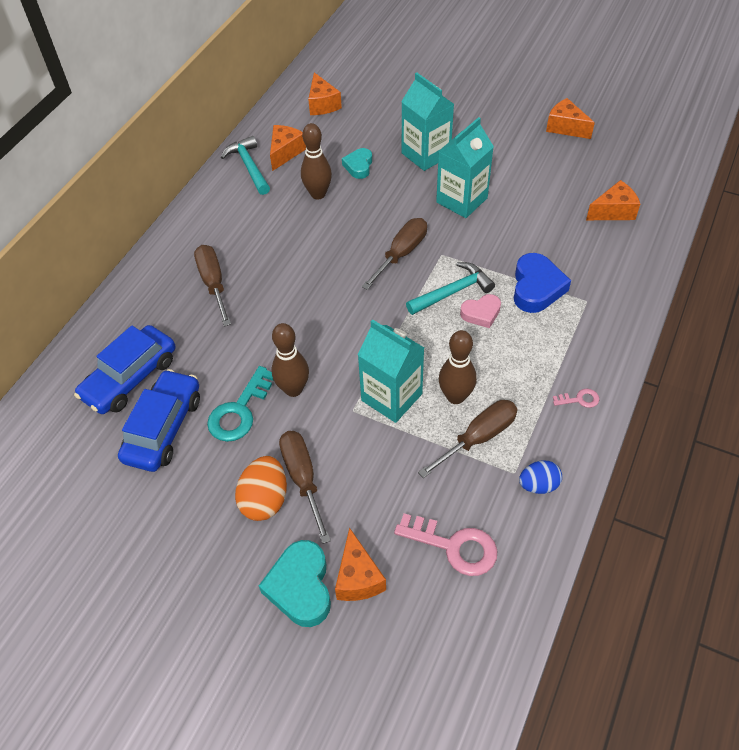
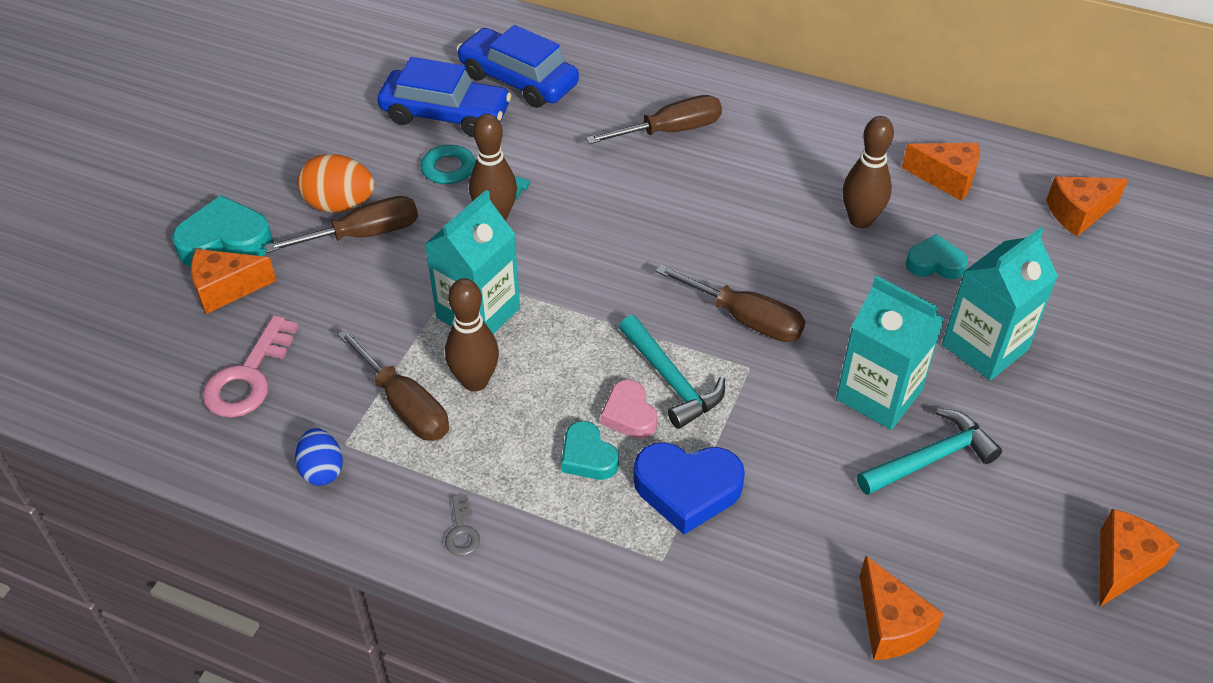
camera: 85 degrees right, 5 degrees down
(249, 166) = (905, 143): turquoise hammer -> turquoise hammer (930, 458)
(516, 334) = (588, 457): none -> turquoise heart
(579, 399) = (462, 531): pink key -> grey key

